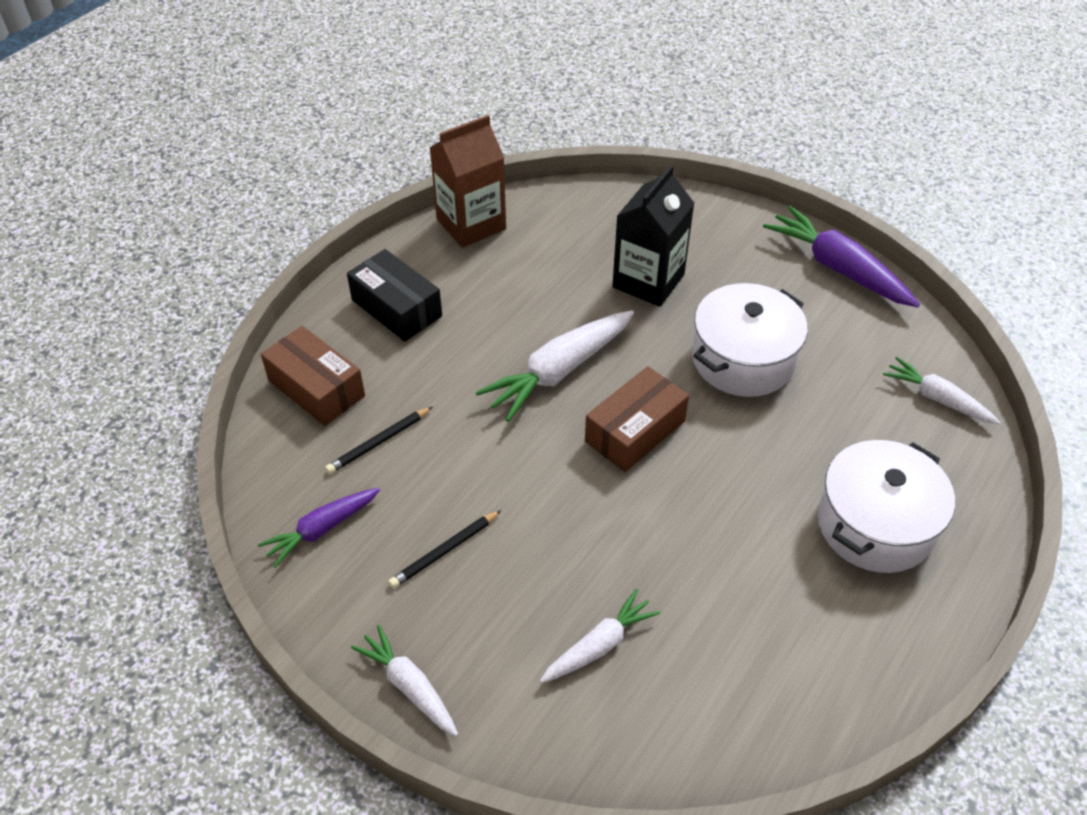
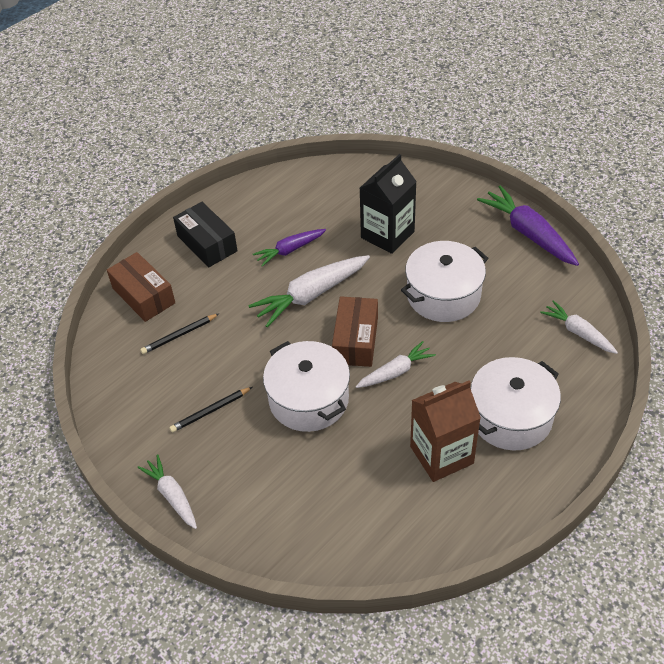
camera: 10 degrees right, 0 degrees up
(321, 529) = (132, 390): purple carrot -> purple carrot (290, 250)
(471, 224) = (269, 186): brown carton -> brown carton (441, 455)
(585, 522) = (308, 399): none -> white pot
(599, 645) = (302, 481): white carrot -> white carrot (395, 372)
(635, 431) = (355, 340): brown box -> brown box turned 45 degrees counterclockwise

